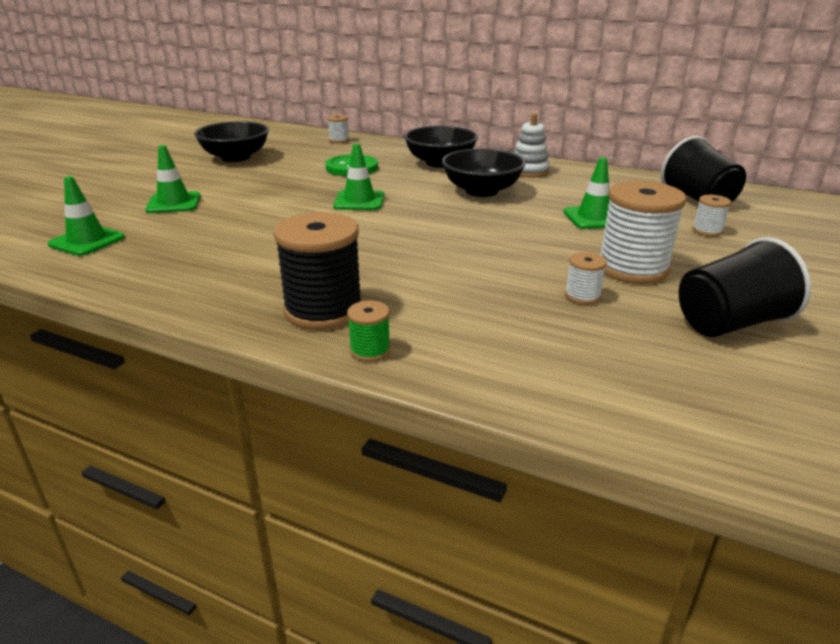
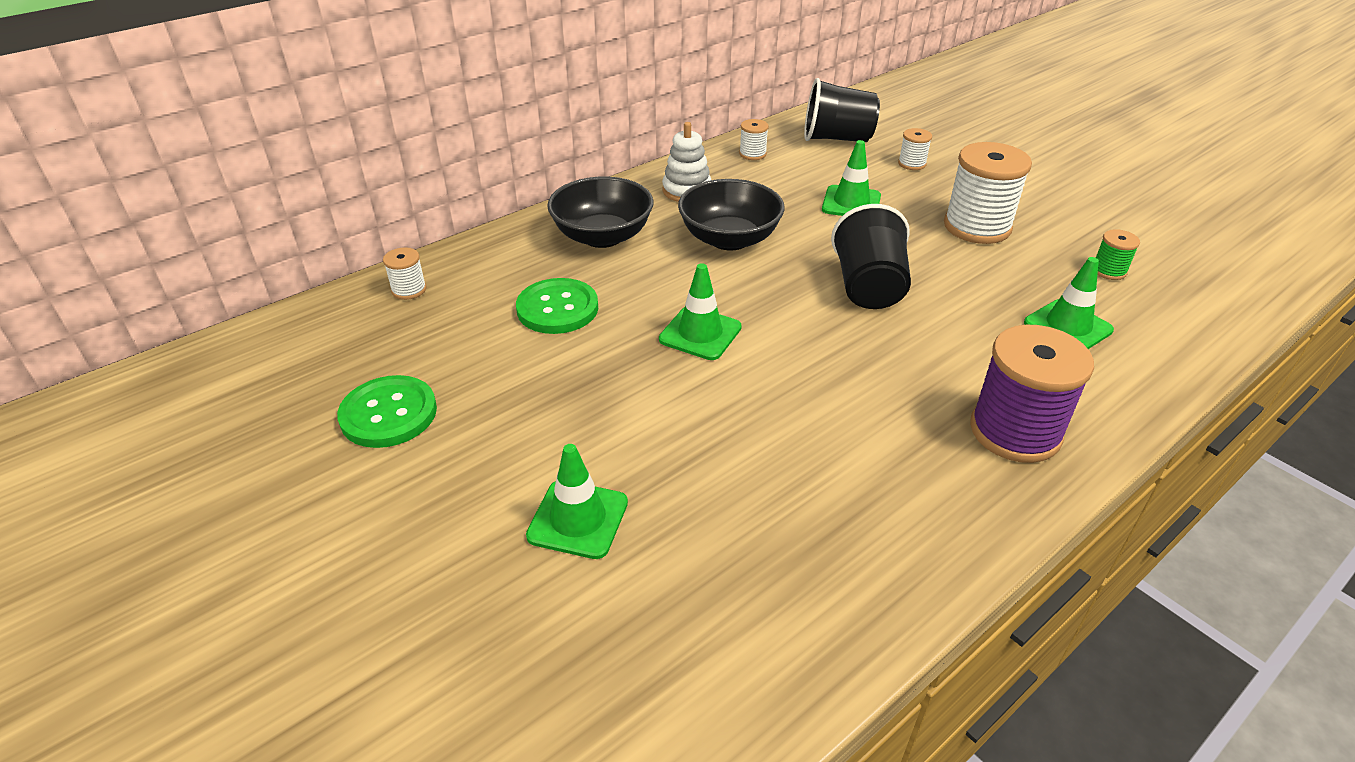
camera: 65 degrees left, 10 degrees up
(87, 241) = (694, 646): green traffic cone -> green traffic cone (1067, 327)
(235, 157) = (388, 414): black bowl -> green button
(323, 310) = (1015, 431): black spool -> purple spool
(370, 350) = (1107, 419): green spool -> green spool (1108, 271)
(582, 296) = (1024, 270): white spool -> white spool (752, 154)
(729, 324) = (1089, 225): black cup -> black cup (868, 287)

